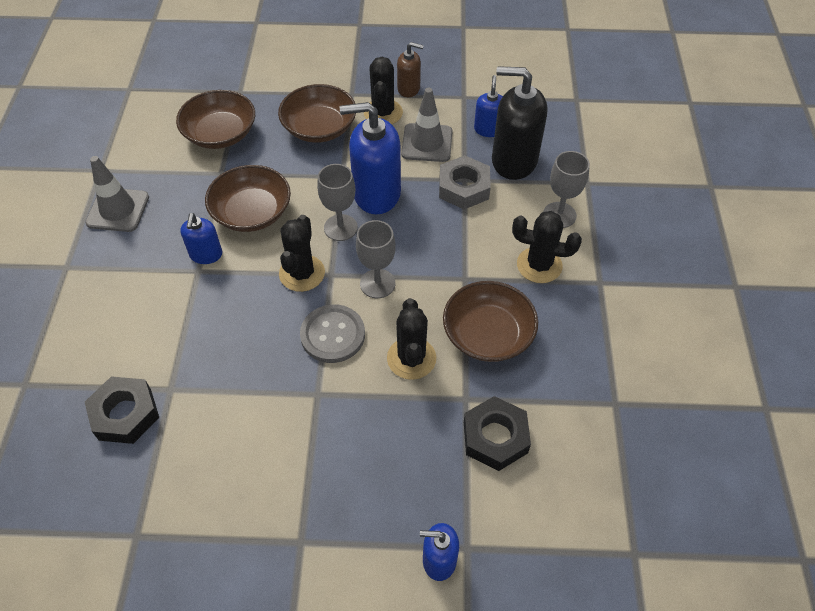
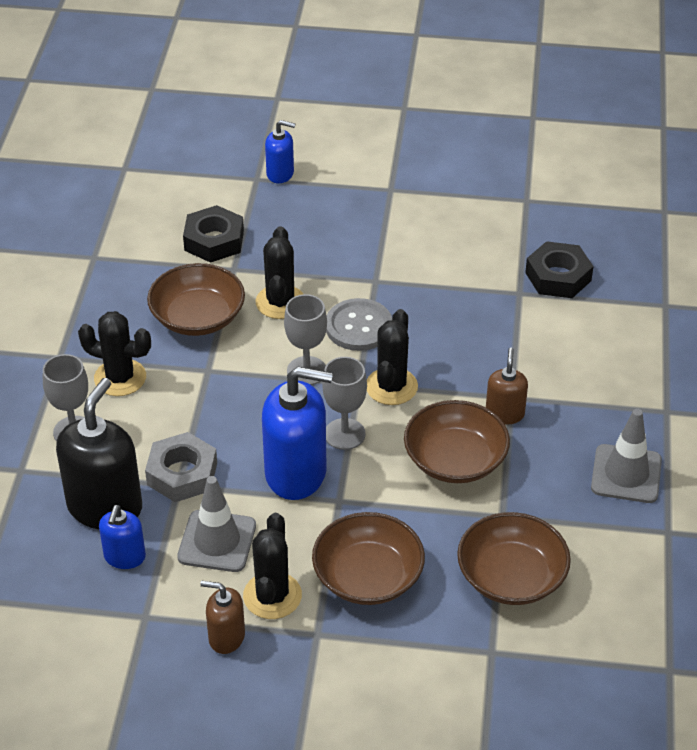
camera: 175 degrees left, 10 degrees down
(206, 255) = (504, 413): blue soap dispenser -> brown soap dispenser
(513, 160) = (105, 506): black soap dispenser -> black soap dispenser turned 90 degrees counterclockwise

